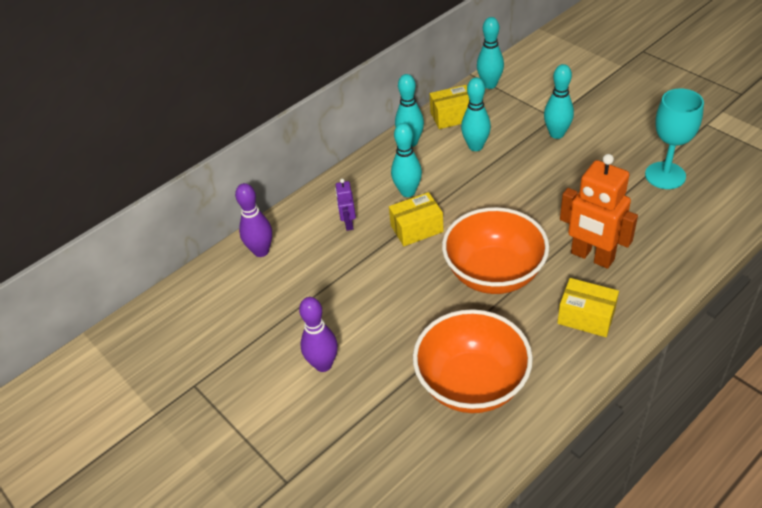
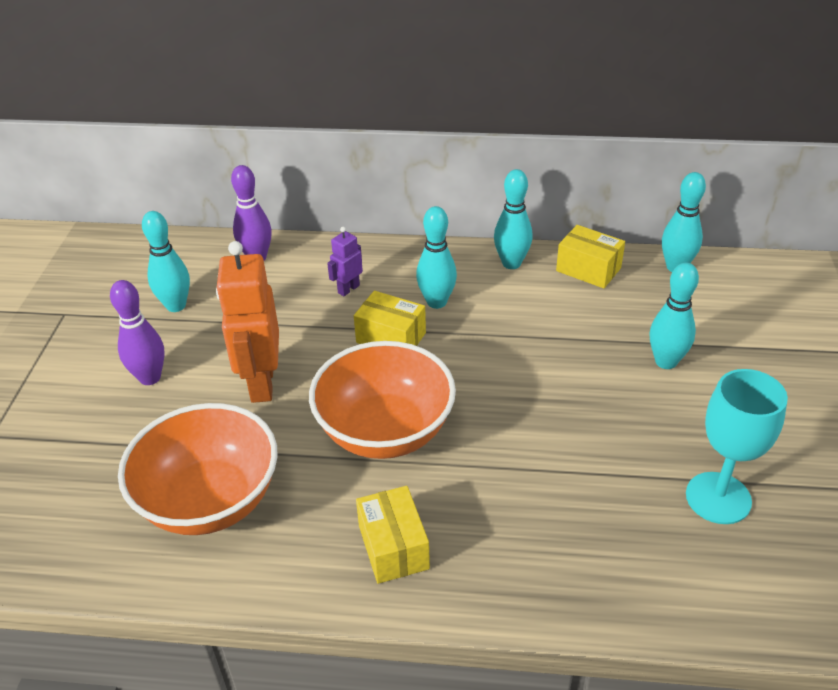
camera: 45 degrees right, 5 degrees down
(475, 146) = (563, 311): turquoise bowling pin -> turquoise bowling pin (176, 306)
(592, 256) = (496, 501): orange robot -> orange robot (261, 383)

